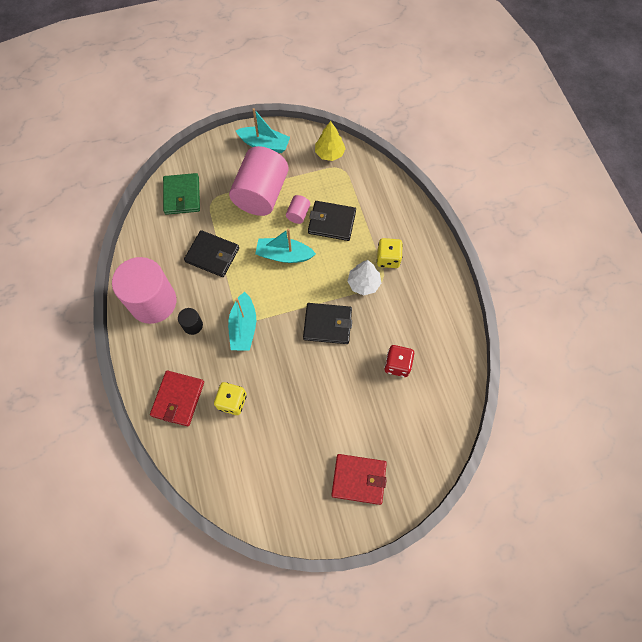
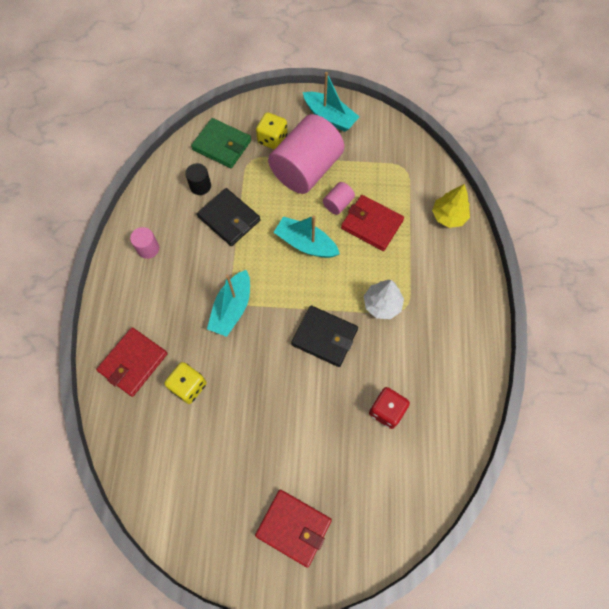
camera: 20 degrees right, 0 degrees up
(153, 302) = (148, 249): pink cylinder -> pink cylinder, size x0.42
(182, 195) = (222, 145): green wallet -> green wallet turned 75 degrees counterclockwise
(192, 325) = (179, 288): black cylinder -> black cylinder (200, 186)
(329, 153) = (397, 148): yellow tree -> yellow tree (448, 216)
(331, 222) = (371, 224): black wallet -> red wallet
(388, 258) = (420, 285): yellow dice -> yellow dice (272, 139)

